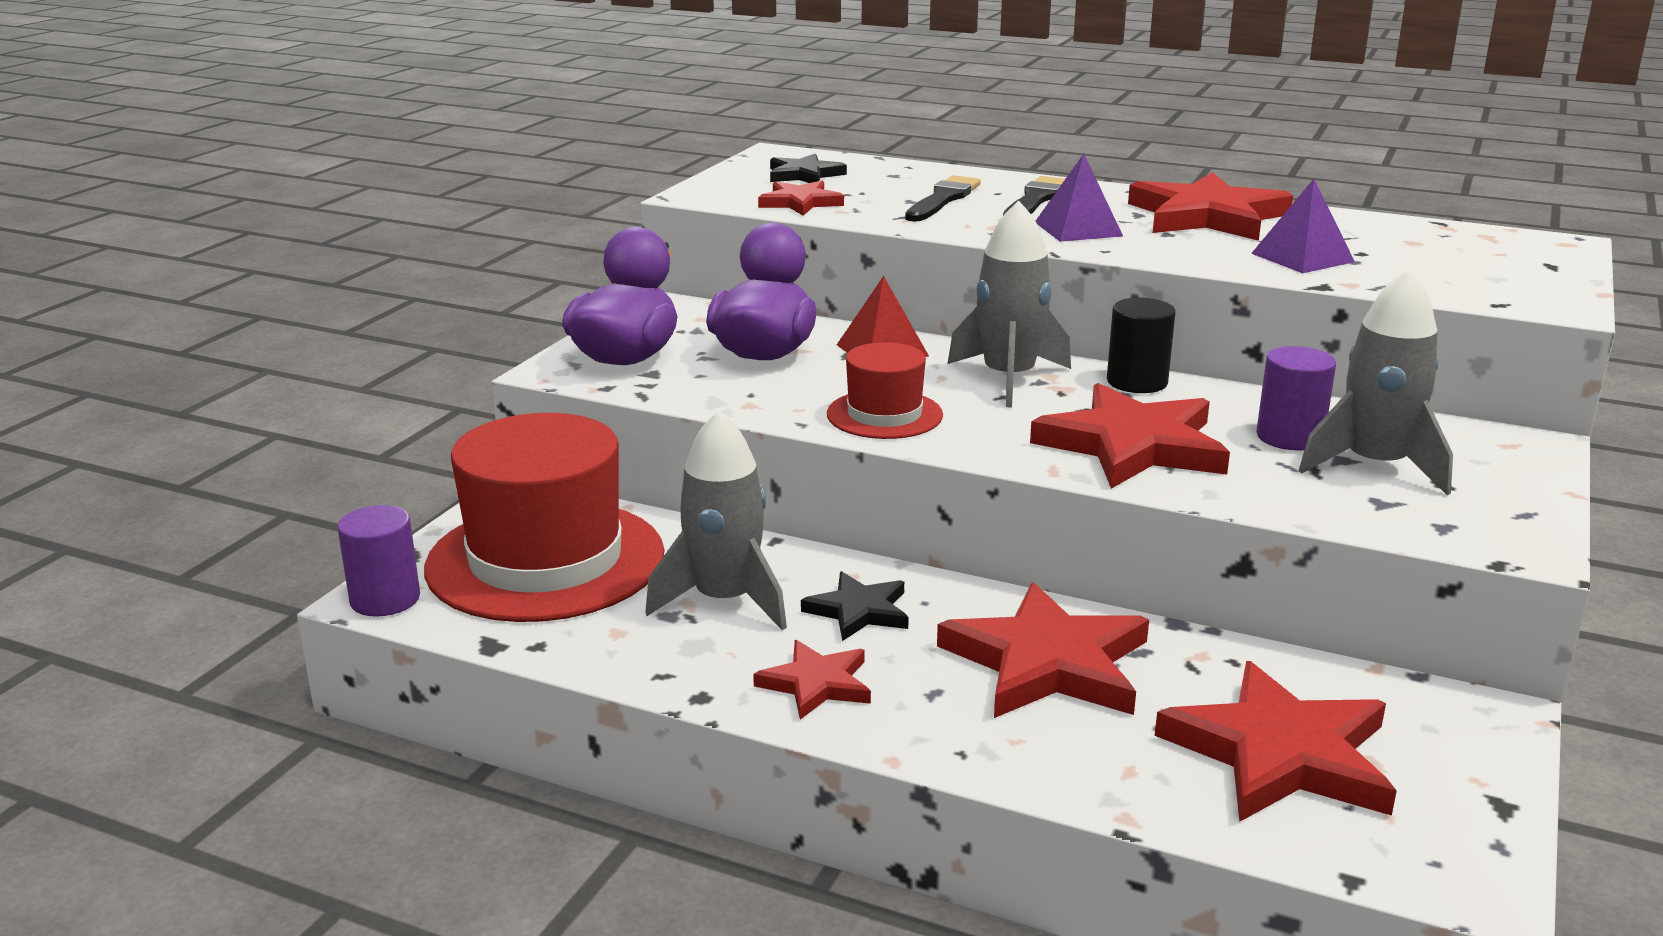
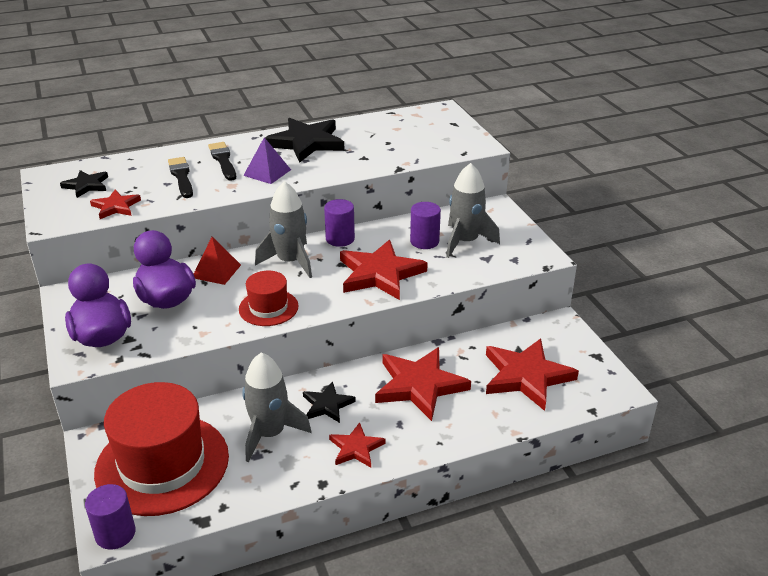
camera: 45 degrees left, 10 degrees up
(1137, 382) = (340, 239): black cylinder -> purple cylinder
(1207, 216) = (306, 143): red star -> black star
(1302, 257) = (372, 154): purple pyramid -> none

